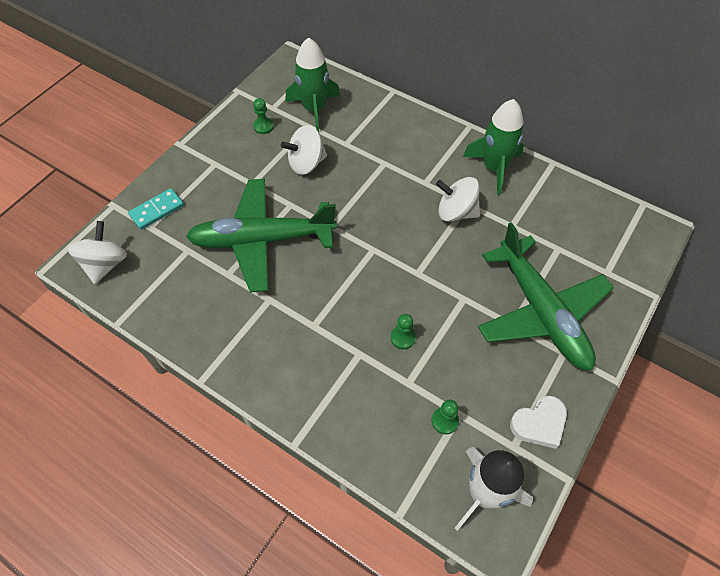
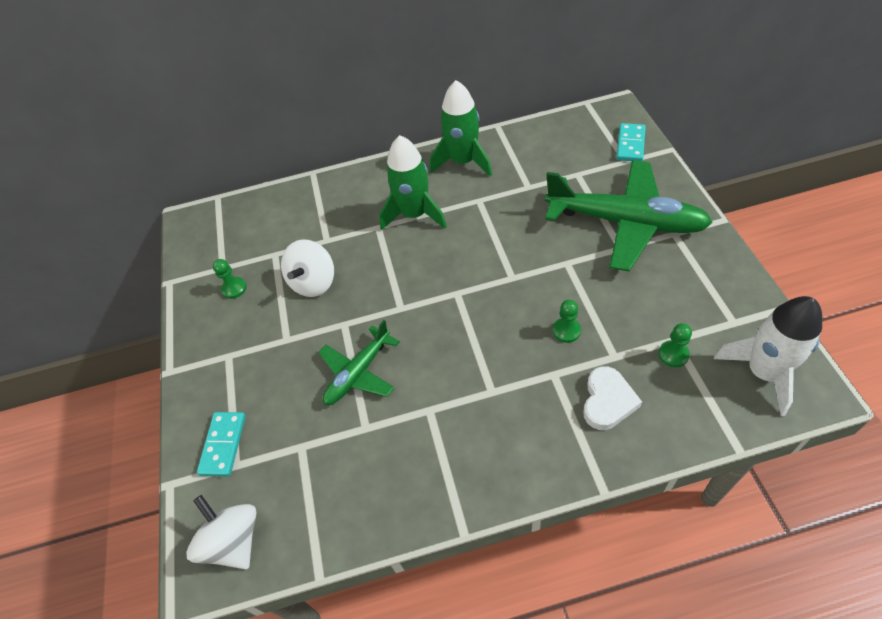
camera: 40 degrees left, 5 degrees down
(262, 240) = (358, 373): green plane -> green plane, size x0.55
(314, 109) = (263, 238): green rocket -> green rocket (415, 214)
(456, 212) = (479, 213): white spinning top -> none
(539, 423) = (726, 291): white heart -> white heart (607, 401)
(628, 264) = (630, 144): none -> turquoise domino

